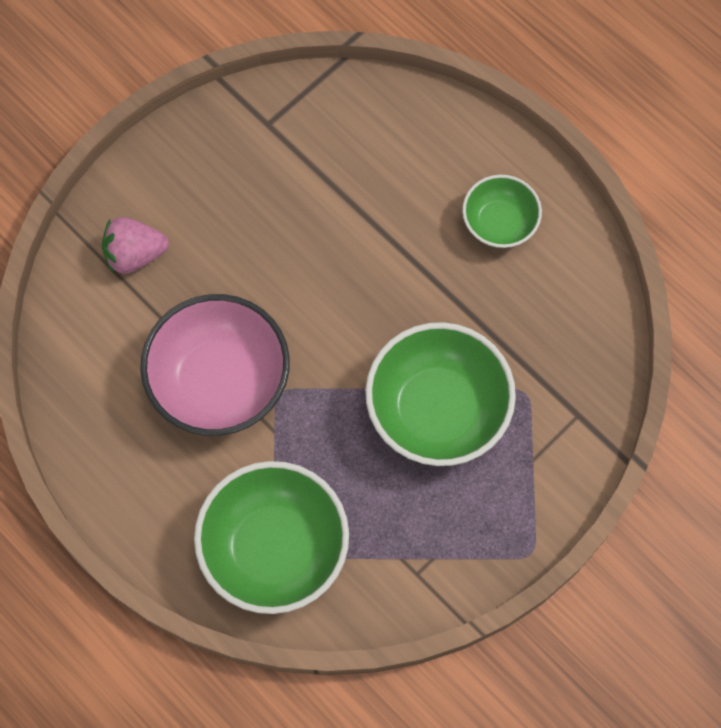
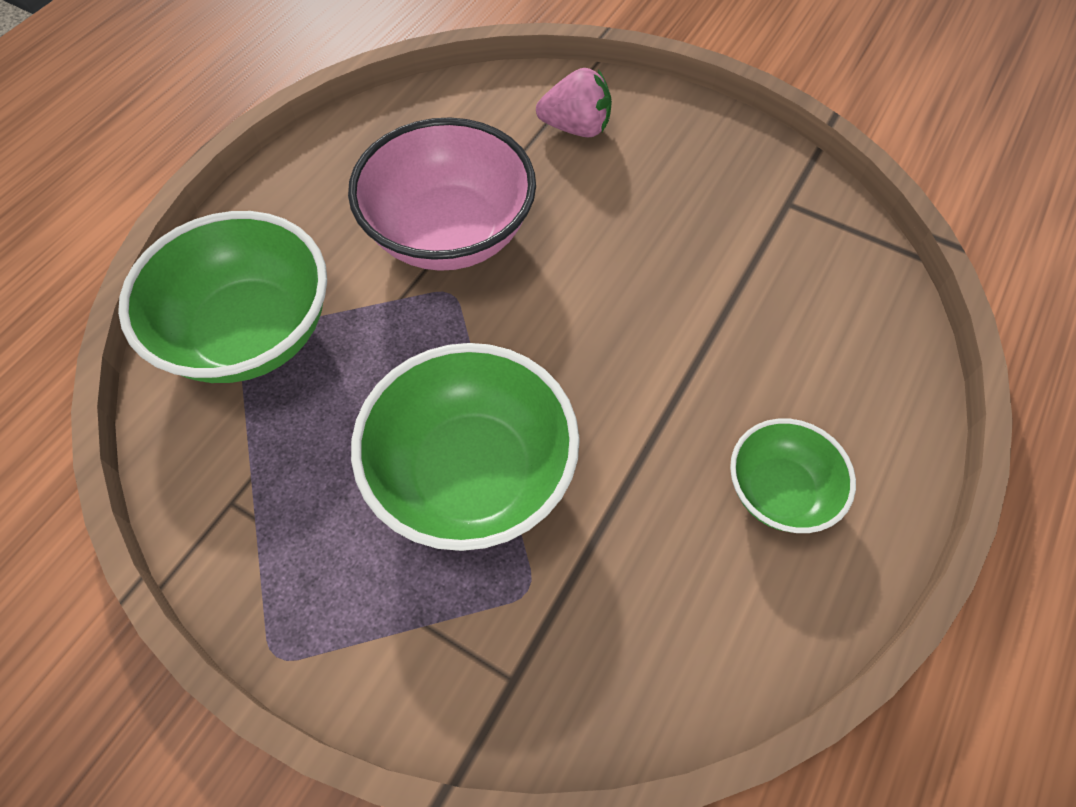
camera: 75 degrees right, 10 degrees down
(135, 254) = (576, 128): pink strawberry -> pink strawberry turned 120 degrees clockwise

